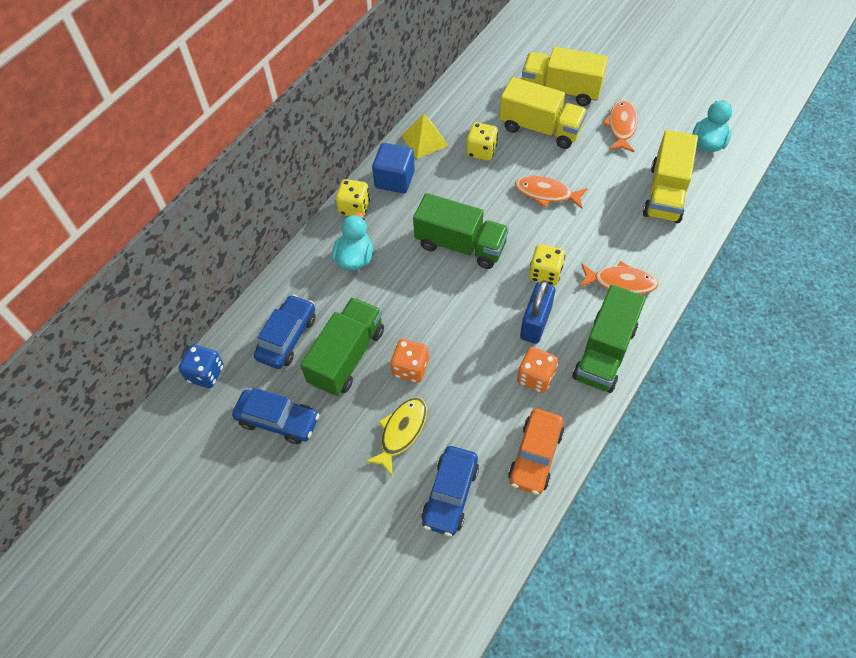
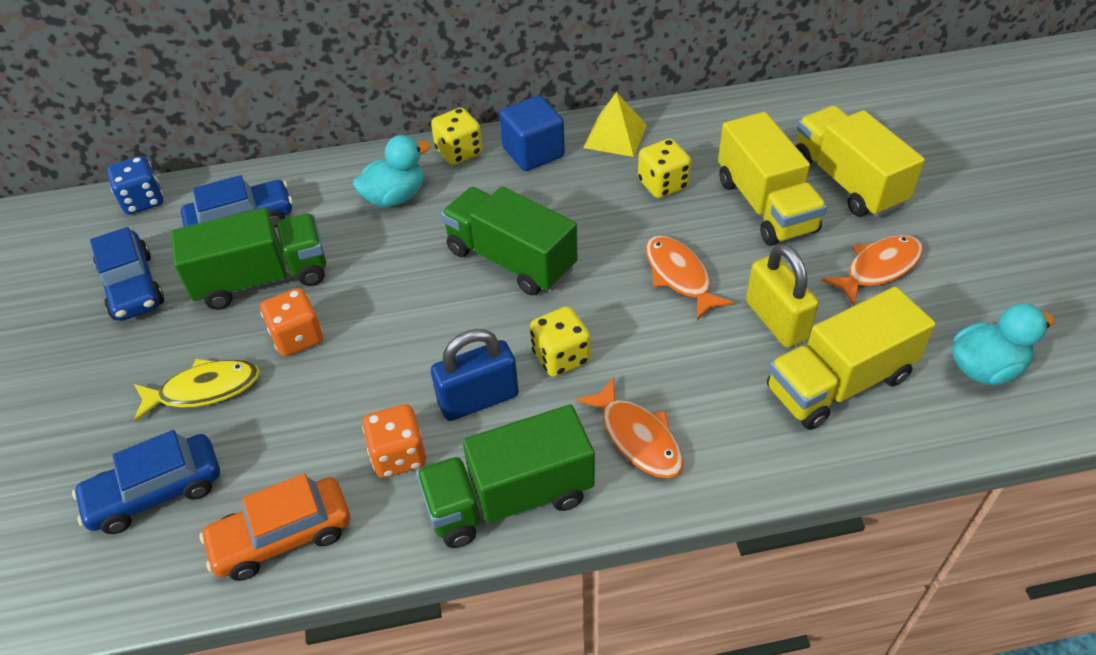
camera: 45 degrees right, 10 degrees down
(460, 245) = (511, 260): green truck -> green truck turned 150 degrees clockwise
(610, 183) = (776, 320): none -> yellow padlock

